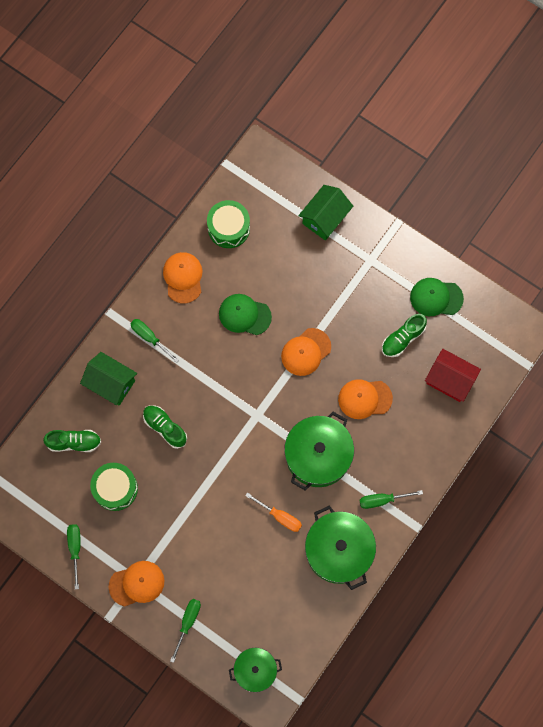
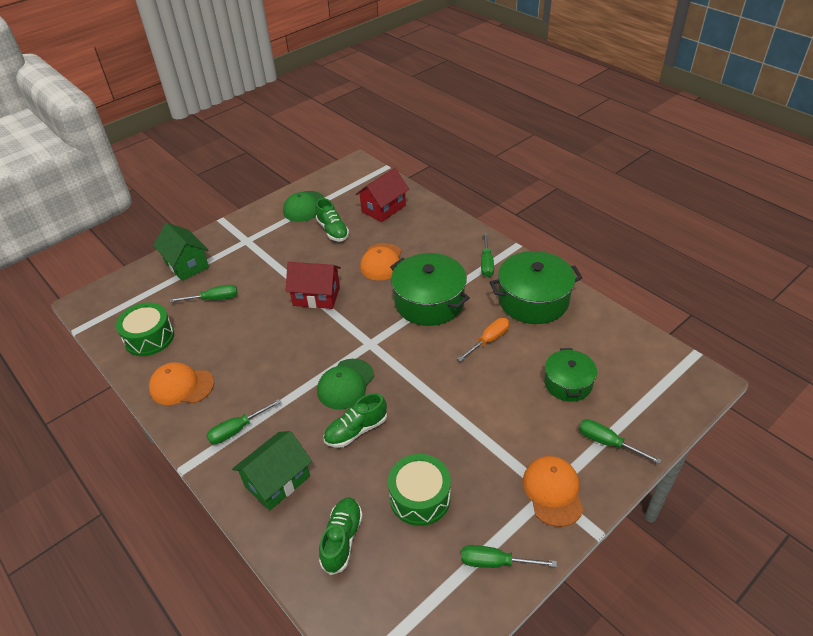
camera: 75 degrees left, 30 degrees down
(244, 315) = (253, 338): green cap -> green cap (345, 384)
(255, 670) = (665, 385): green pot -> green pot (568, 383)
(284, 262) = (214, 299): none -> green screwdriver
(306, 352) = (316, 296): orange cap -> red house

